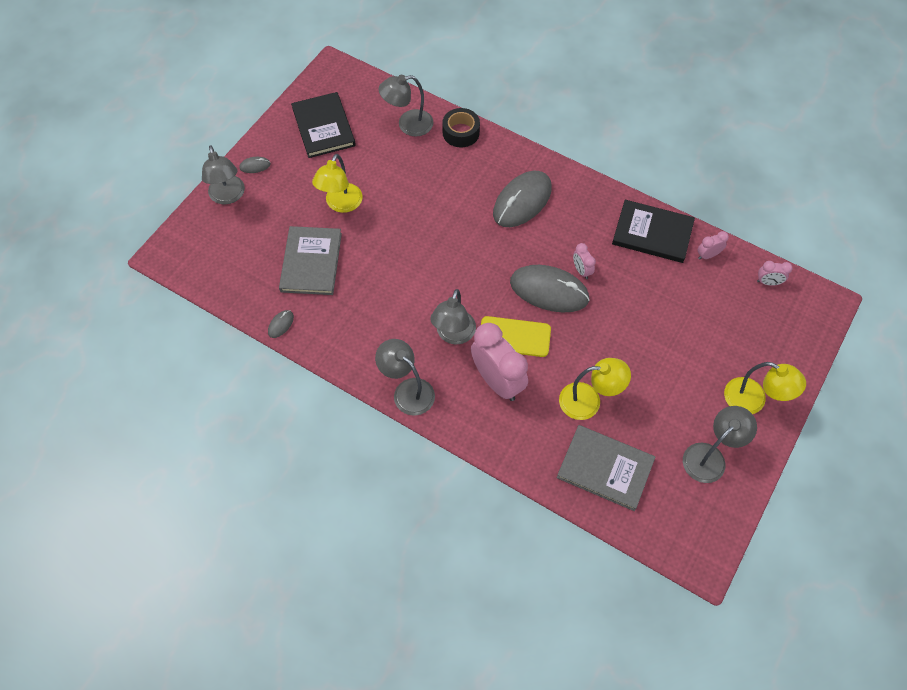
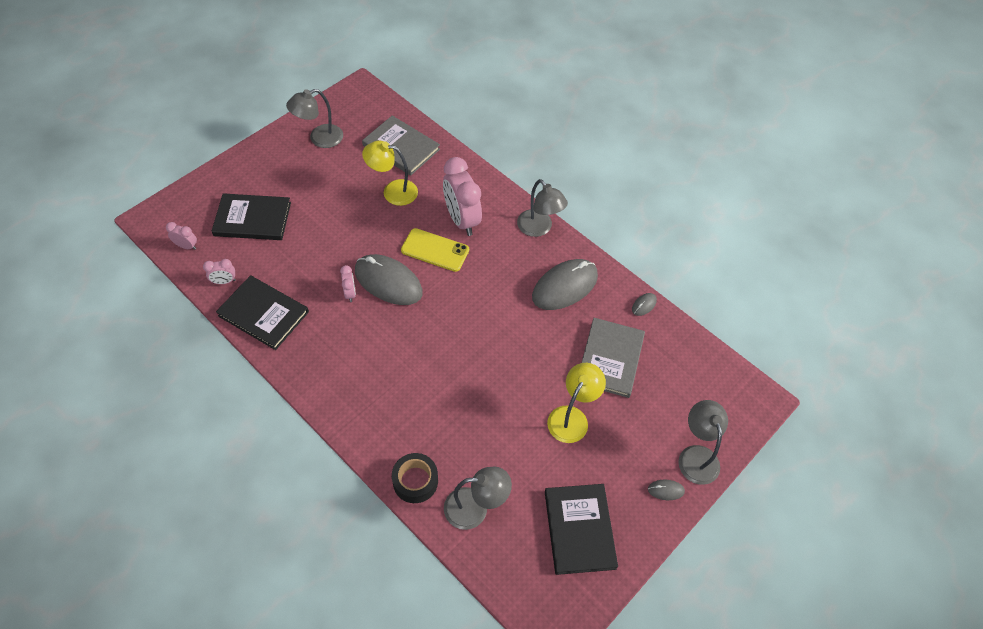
camera: 170 degrees left, 5 degrees down
(453, 335) = (488, 263): grey lamp -> none
(522, 201) = (378, 377): grey mouse -> grey mouse (564, 286)
(722, 328) = (252, 219): none -> black book
(753, 400) = (263, 165): yellow lamp -> none

